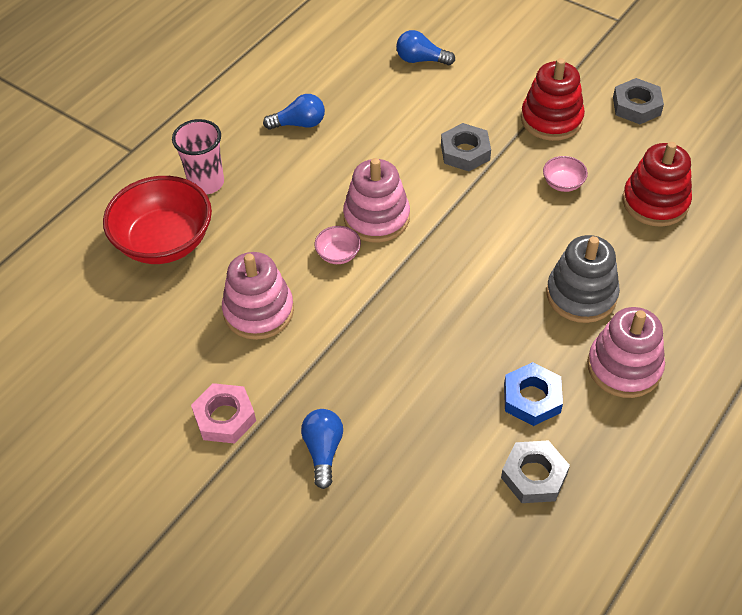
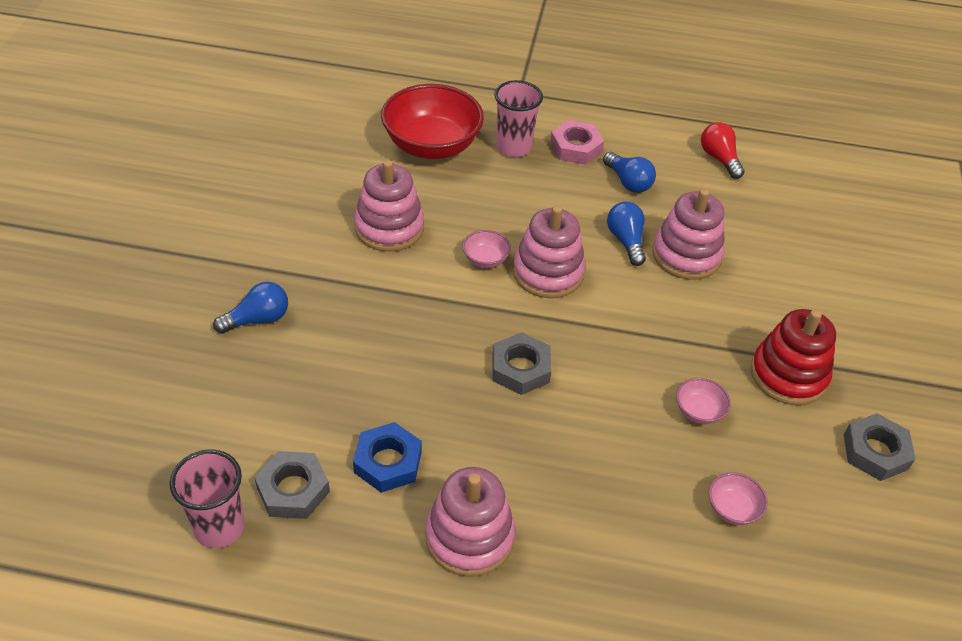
camera: 60 degrees right, 5 degrees down
(224, 417) = (266, 244): pink nut -> pink nut (576, 147)
(306, 56) = (719, 159): none -> red light bulb
(404, 123) = (686, 255): none -> pink stacking toy
(421, 60) = (786, 242): blue light bulb -> blue light bulb (626, 241)
(465, 152) = (683, 314): grey nut -> grey nut (520, 369)
(553, 542) = (219, 527): none -> pink cup
(581, 295) = (548, 470): grey stacking toy -> none
(655, 202) = (732, 509): red stacking toy -> pink bowl

